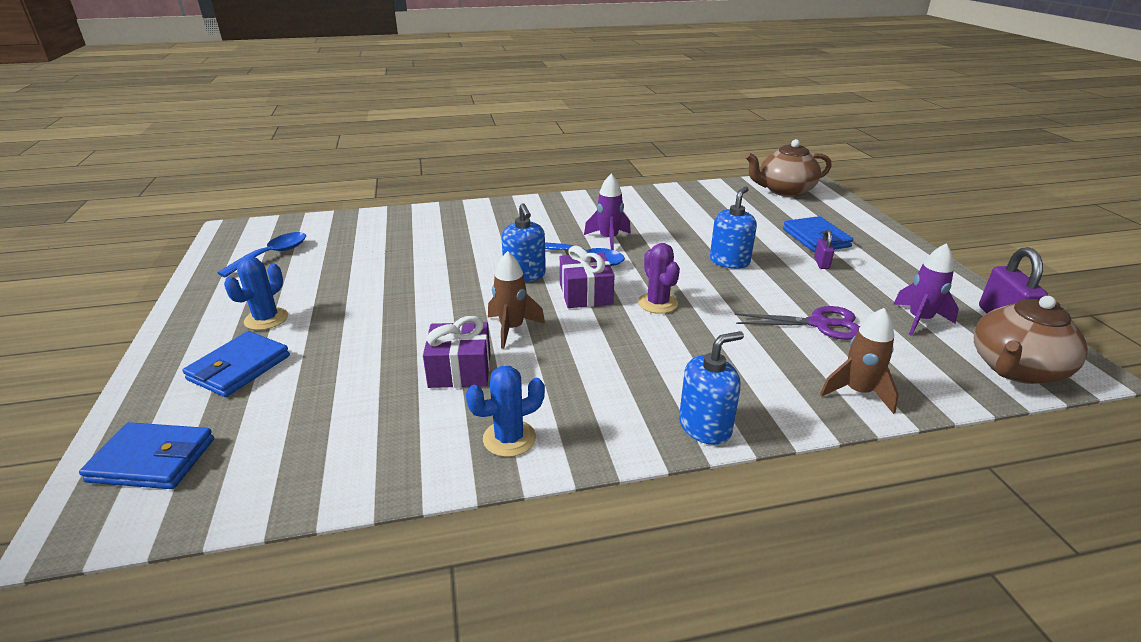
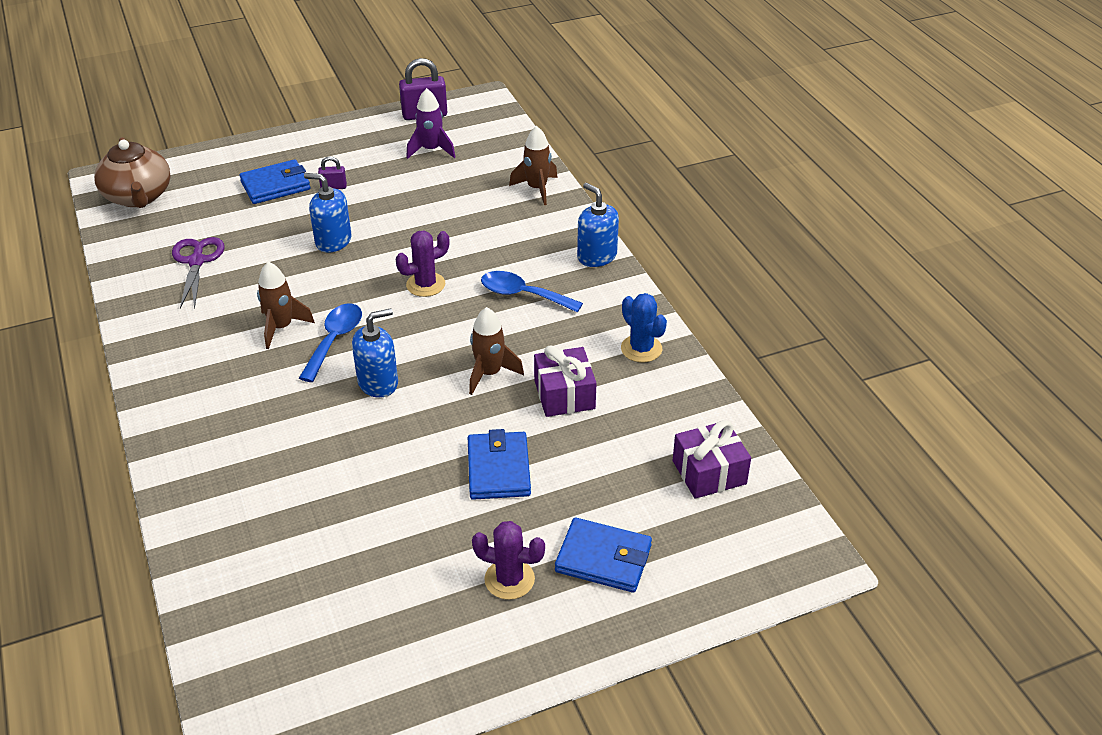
camera: 100 degrees left, 10 degrees up
(152, 460) = (741, 555): blue wallet -> blue wallet (498, 469)
(266, 319) = (509, 579): blue cactus -> purple cactus
(272, 255) = (341, 654): blue spoon -> blue spoon (523, 295)
(585, 294) = (414, 332): purple gift -> purple gift (709, 472)
(608, 239) = (281, 327): purple rocket -> brown rocket
(819, 324) = (446, 197): purple scissors -> purple scissors (197, 261)
(1015, 369) = (491, 122): brown teapot -> none

